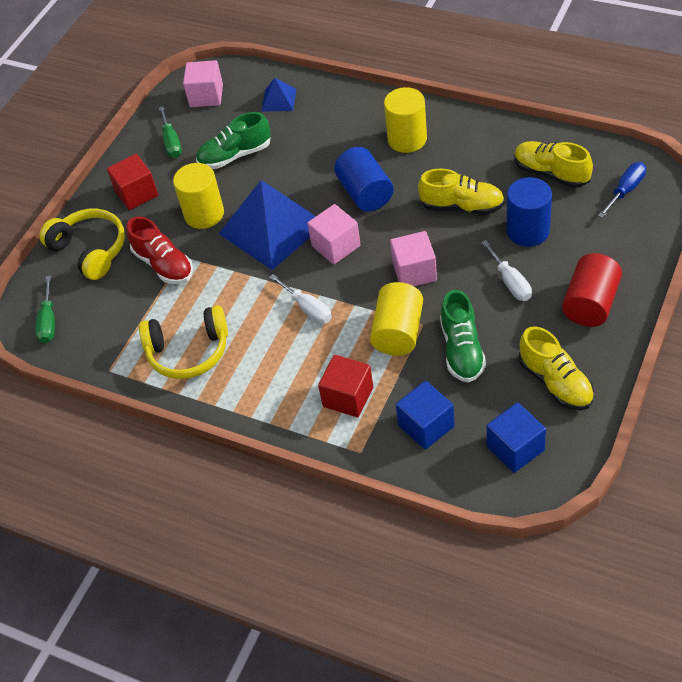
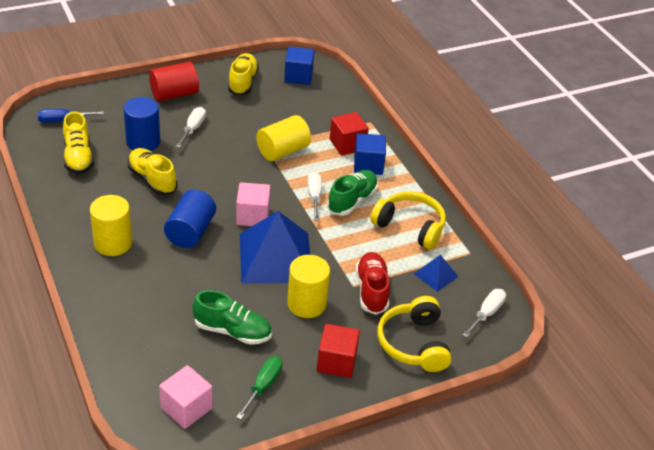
camera: 150 degrees left, 10 degrees down
(48, 321) = (486, 313): green screwdriver -> white screwdriver
(279, 100) = (142, 351): blue pyramid -> blue pyramid (436, 275)
(414, 272) = (231, 169): pink cube -> none
(426, 426) = (326, 109): blue cube -> blue cube (368, 165)
(462, 350) = (264, 122): green shoe -> green shoe (352, 200)

